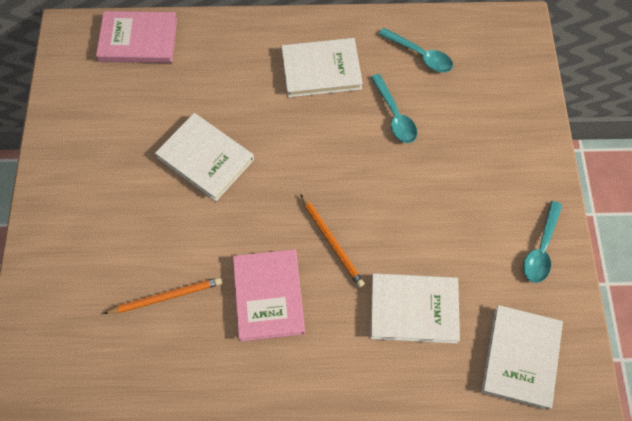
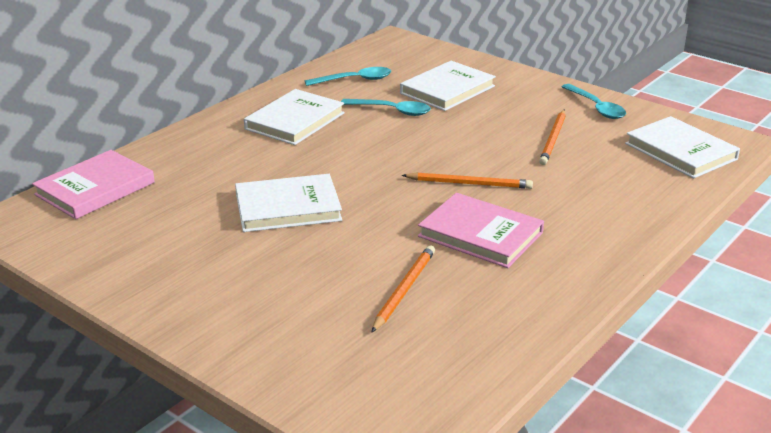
camera: 50 degrees left, 35 degrees down
(413, 309) = (583, 175): white book -> white book (447, 90)
(453, 252) = (553, 139): none -> orange pencil

